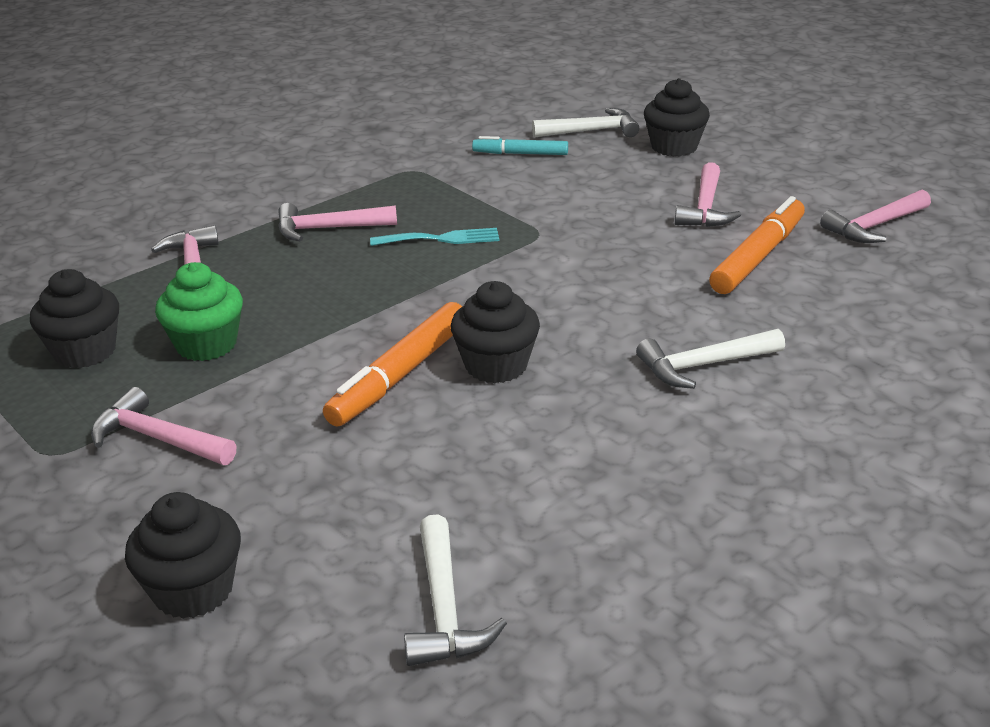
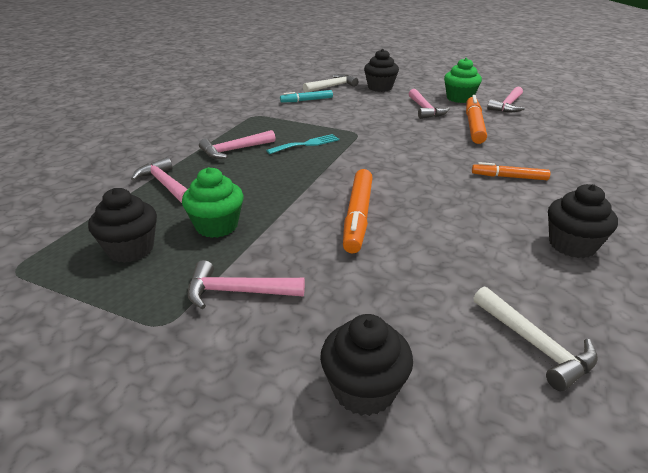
camera: 25 degrees left, 0 degrees up
(496, 365) = (406, 199): black cupcake -> black cupcake (572, 245)
(703, 365) = (509, 177): white hammer -> orange marker
(798, 194) = (459, 98): none -> green cupcake

